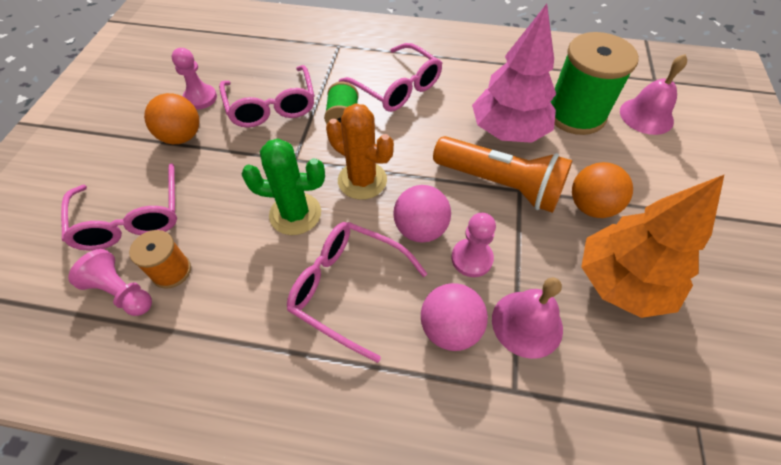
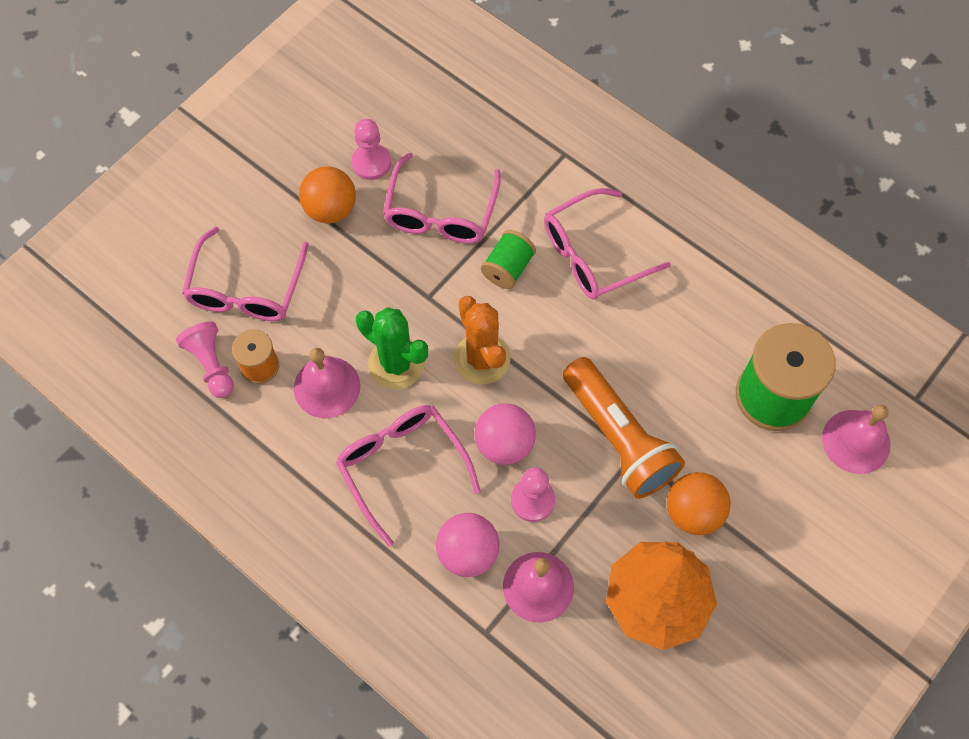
camera: 30 degrees right, 10 degrees up
(243, 258) = (327, 387): none -> pink bell
(397, 88) = (593, 254): pink glasses -> pink glasses turned 75 degrees clockwise
(508, 131) = (678, 378): pink tree -> none

